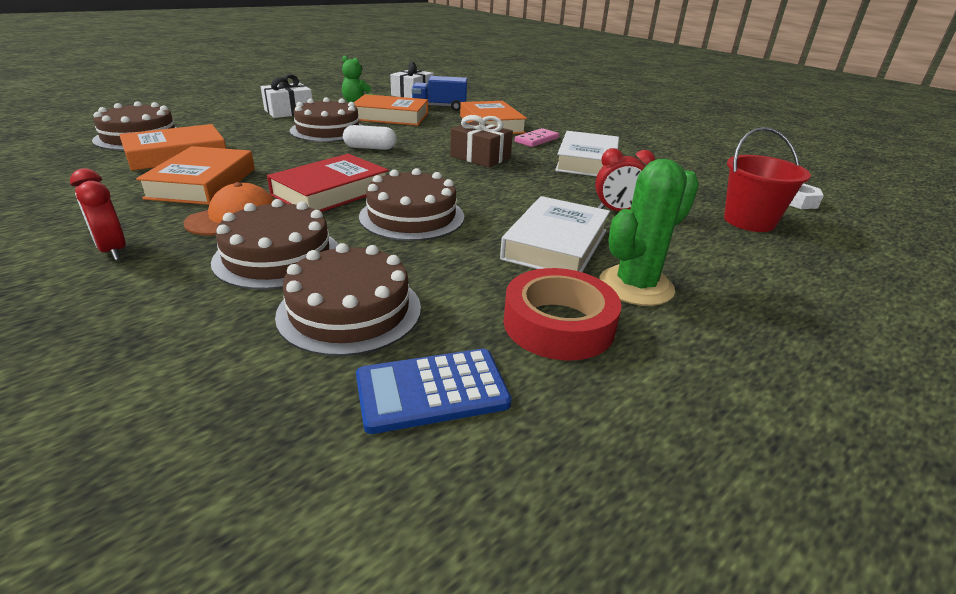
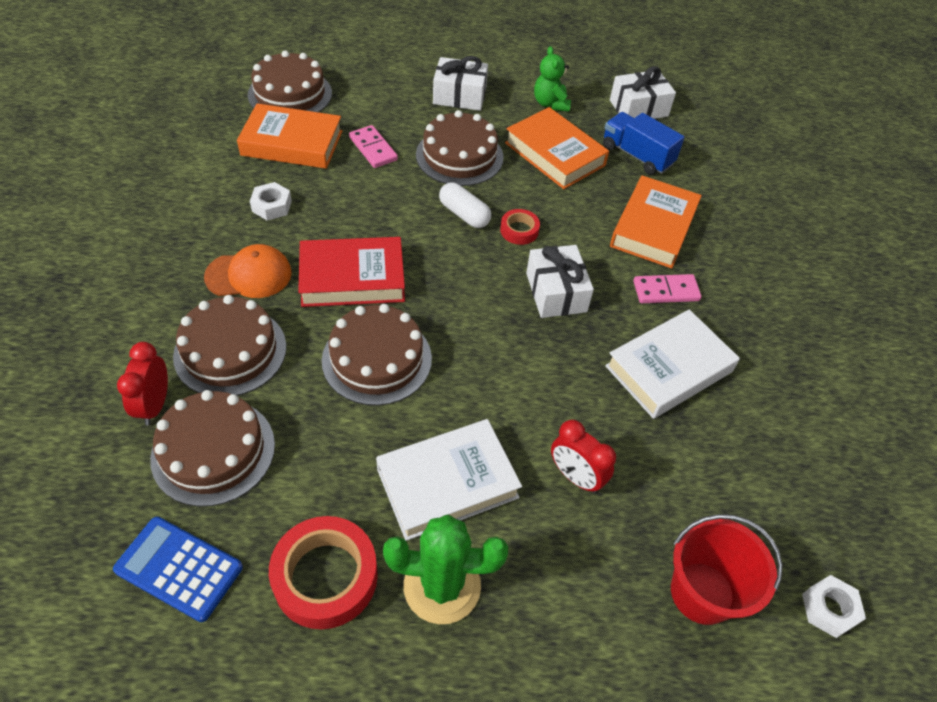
camera: 40 degrees right, 20 degrees up
(112, 251) = (144, 275): red clock -> red clock (154, 405)
(203, 183) = (272, 206): orange book -> white nut
(255, 142) = (373, 149): none -> pink domino
(417, 144) = (519, 230): none -> red tape
(480, 157) = (556, 292): brown gift -> white gift

